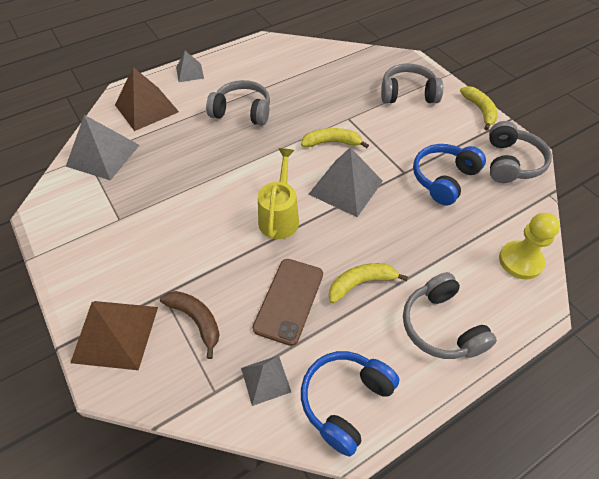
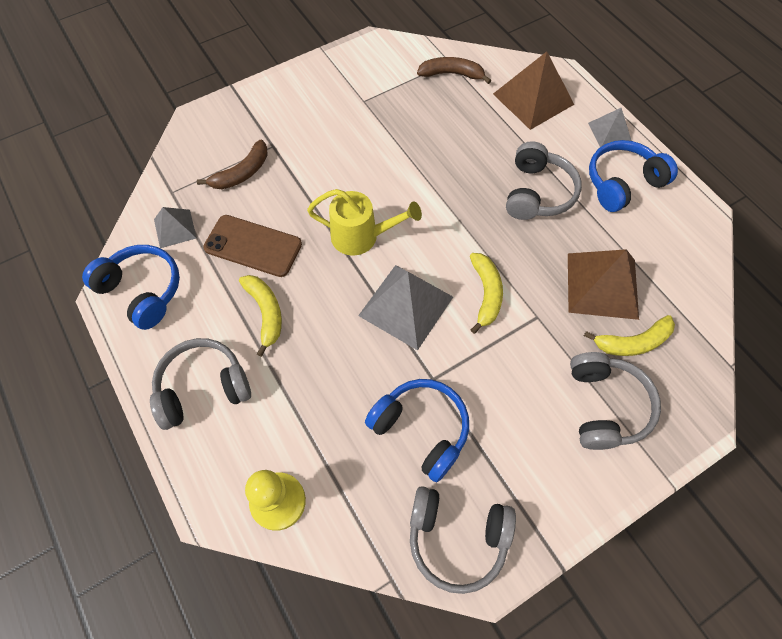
camera: 90 degrees right, 10 degrees up
(103, 155) = (452, 74): grey pyramid -> brown banana
(115, 334) = (237, 118): brown pyramid -> brown pyramid (602, 285)
(237, 71) = (622, 183): none -> blue headphones
(480, 110) = (577, 517): yellow banana -> yellow banana (632, 342)

